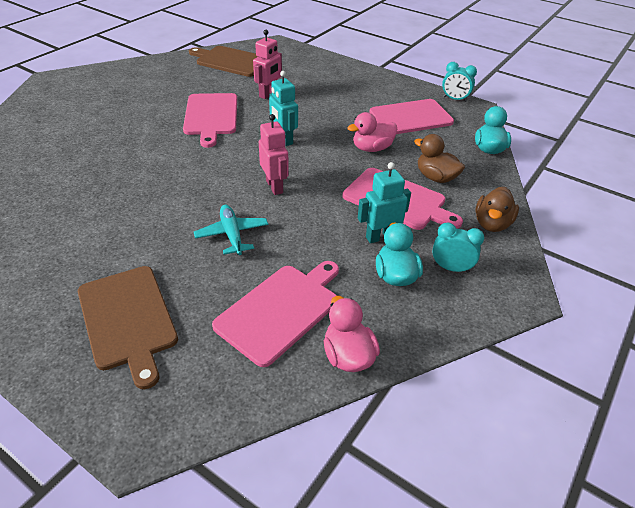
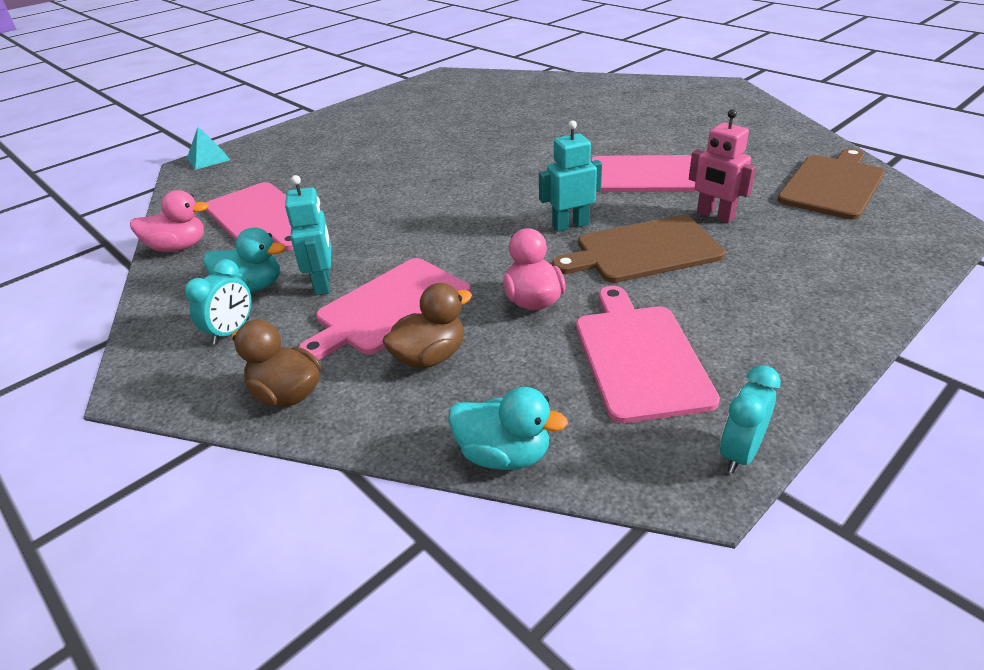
camera: 105 degrees right, 5 degrees down
(116, 428) = (208, 159): none -> turquoise pyramid
(128, 319) = (304, 155): brown cutting board -> brown cutting board (643, 250)
(232, 234) = (382, 193): turquoise plane -> none
(275, 186) = (458, 217): pink robot -> none

